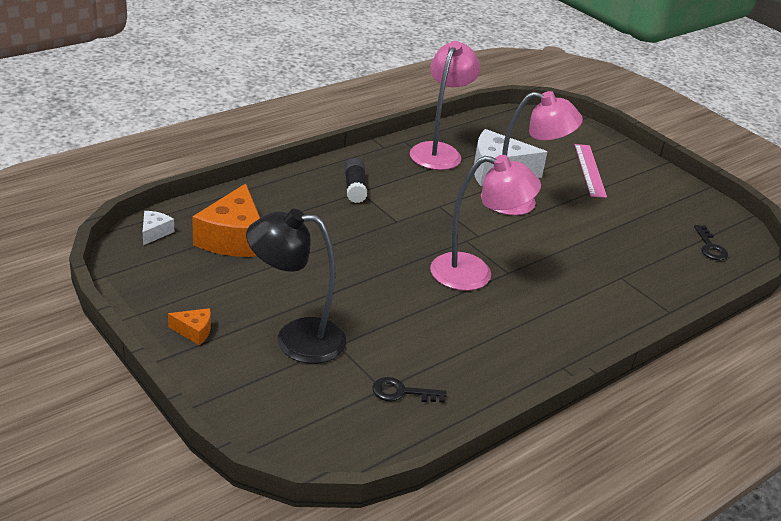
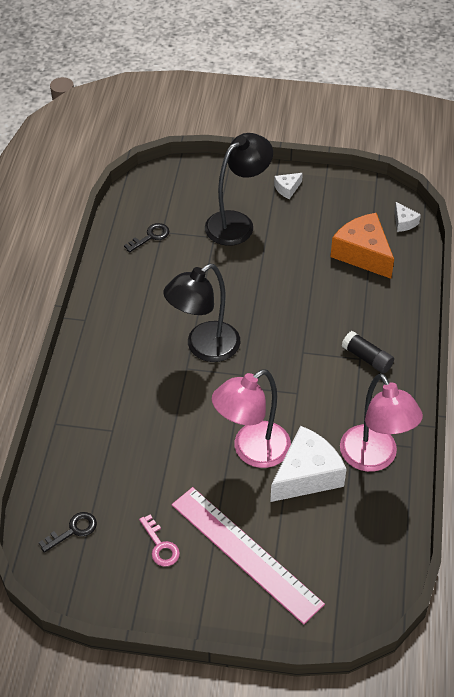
camera: 140 degrees right, 15 degrees up
(194, 331) = (287, 189): orange cheese -> white cheese
(474, 274) = (204, 348): pink lamp -> black lamp
(590, 170) = (245, 553): pink ruler -> pink ruler, size x1.61
(648, 205) = (160, 546): none -> pink key
(710, 247) = (73, 530): black key -> black key turned 105 degrees clockwise

